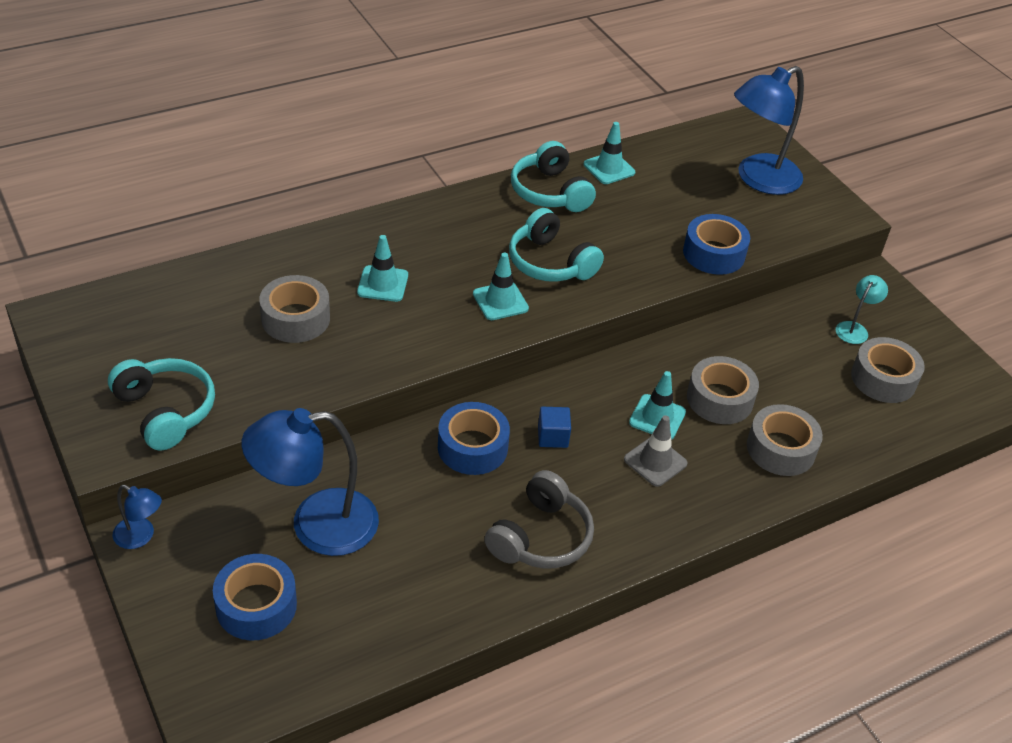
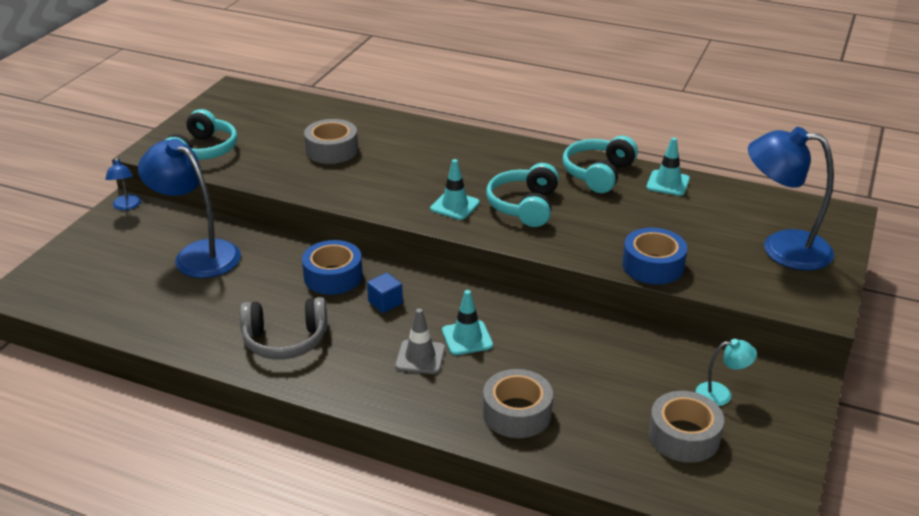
camera: 55 degrees right, 10 degrees down
(256, 605) = (114, 265): blue tape -> none
(382, 284) = (405, 161): turquoise traffic cone -> none
(719, 399) = (528, 358): grey tape -> none

